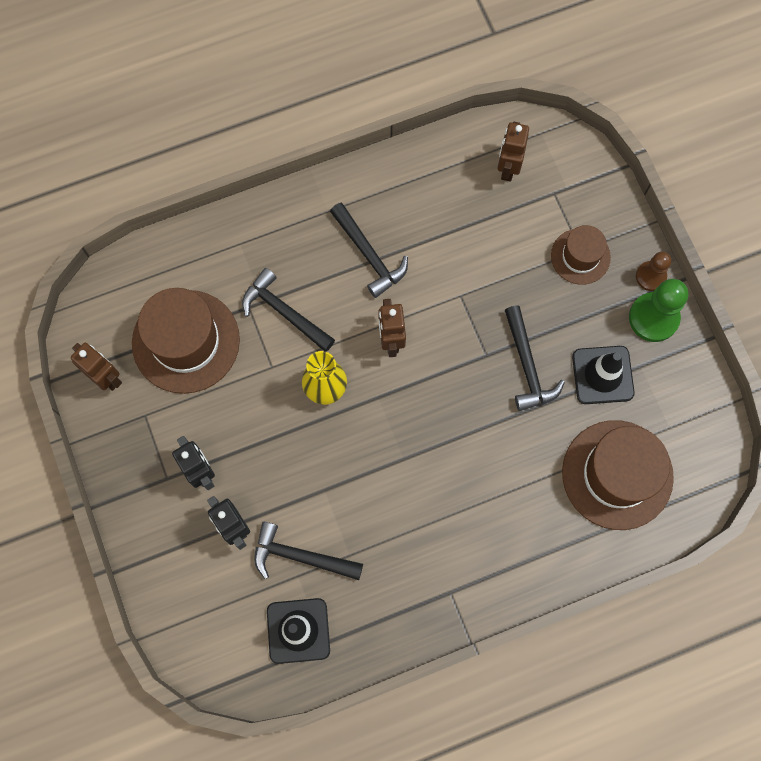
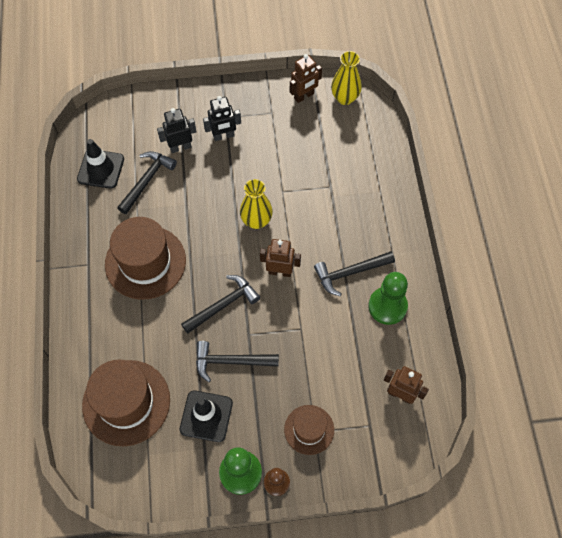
camera: 105 degrees right, 10 degrees down
(97, 321) = (345, 98): none -> yellow vase
(186, 341) = (316, 145): brown hat -> brown hat (145, 262)
(284, 312) = (320, 207): black hammer -> black hammer (223, 305)
(402, 202) = (387, 306): none -> green pawn

